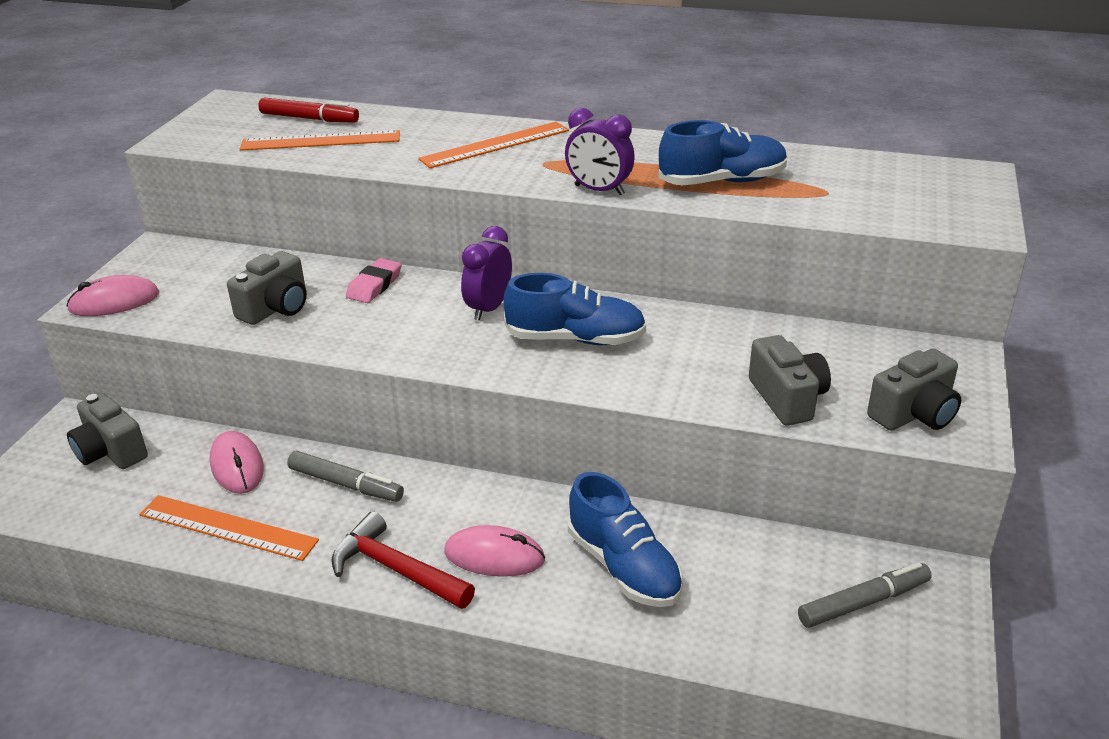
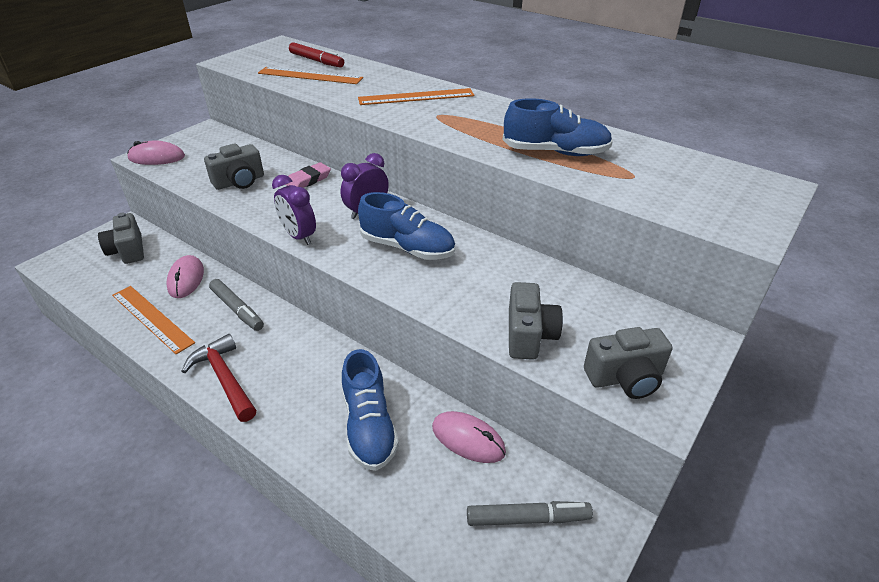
camera: 20 degrees right, 5 degrees up
(494, 556) = (290, 389): pink mouse -> pink mouse (468, 439)
(599, 190) = (459, 141): purple clock -> purple clock (299, 236)

